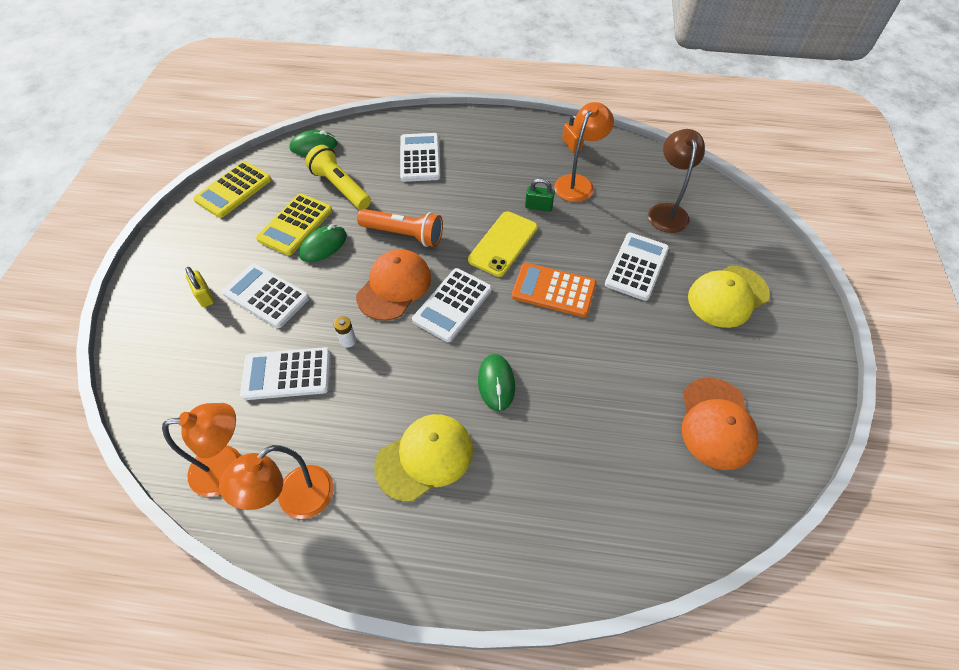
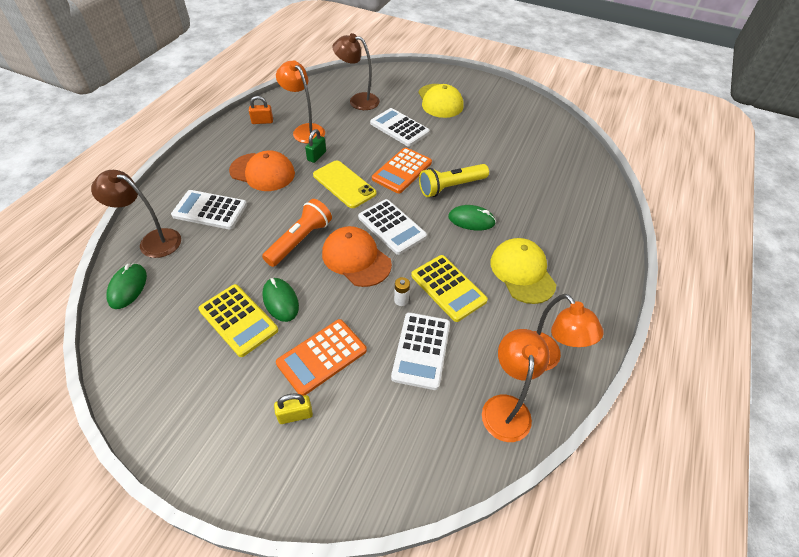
camera: 75 degrees left, 5 degrees down
(233, 190) = (144, 373): yellow calculator -> yellow calculator (448, 288)
(266, 295) = (322, 357): white calculator -> orange calculator
(340, 187) = (209, 275): yellow flashlight -> yellow flashlight (451, 187)
(369, 138) = (153, 241): none -> brown lamp
(716, 423) = (526, 135): orange cap -> orange cap (262, 172)

